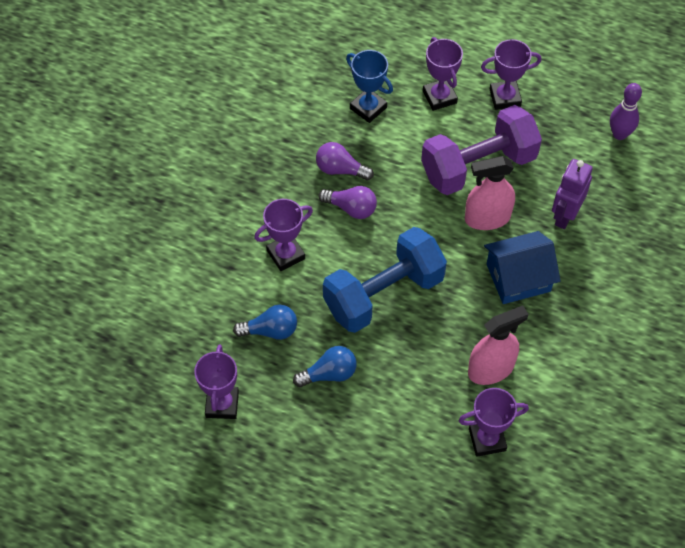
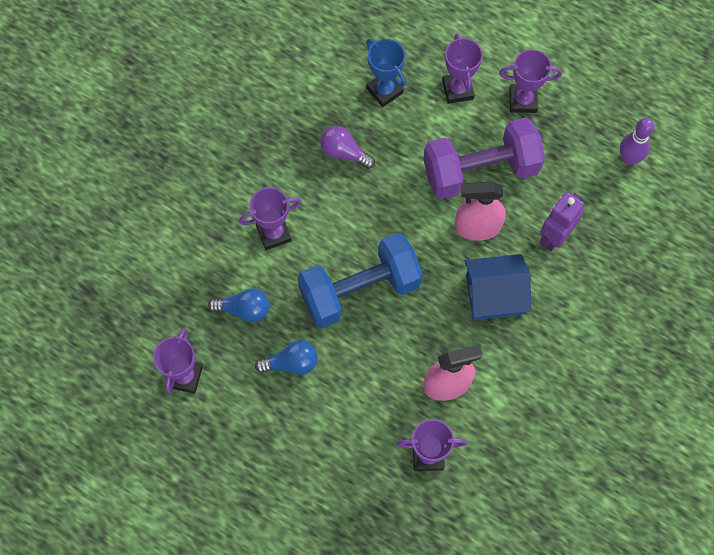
camera: 10 degrees right, 10 degrees up
(351, 208) = (346, 195): purple light bulb -> none

